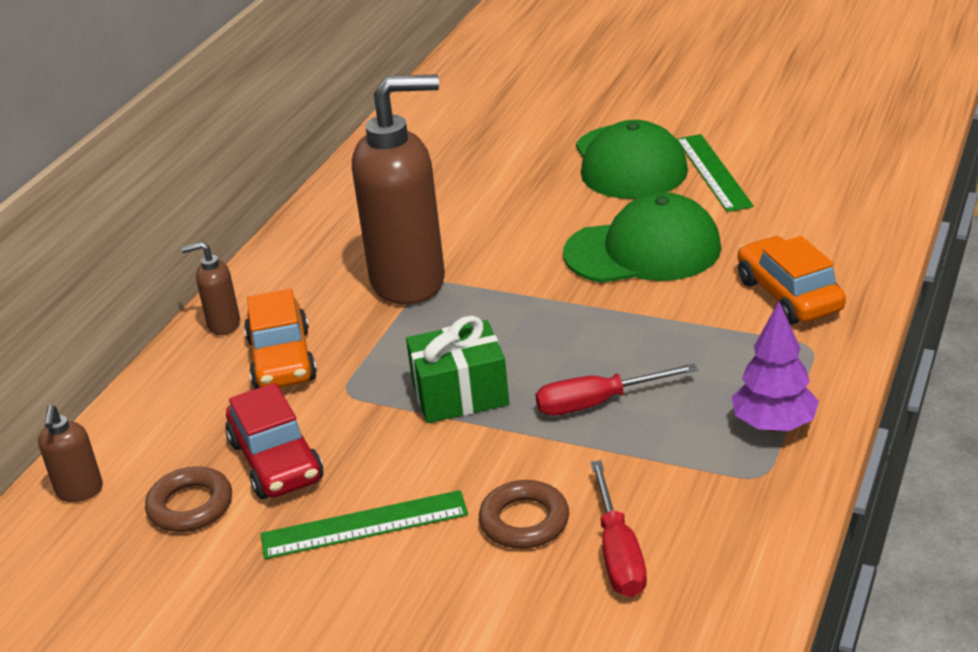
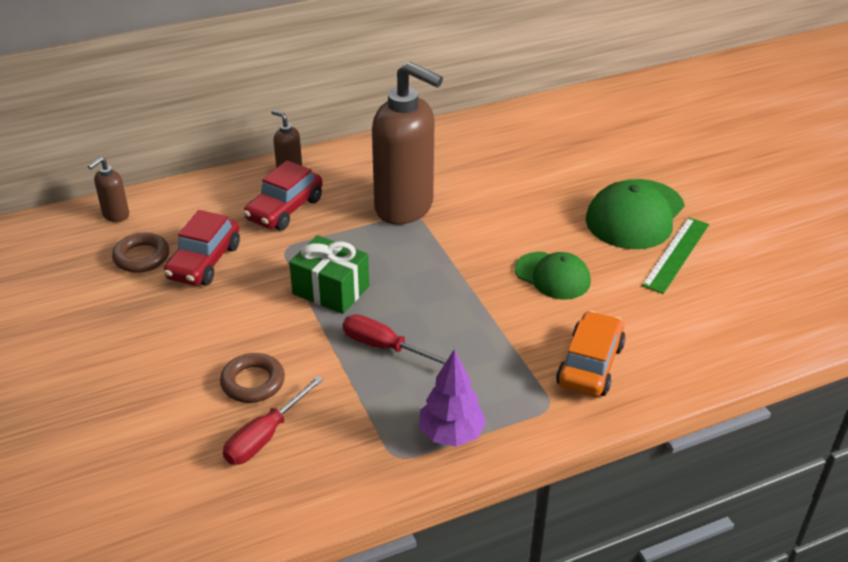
camera: 40 degrees right, 5 degrees up
(282, 360) = (285, 209): orange car -> red car
(364, 525) = (188, 325): green ruler -> none
(643, 250) = (552, 276): green cap -> green cap, size x0.63

